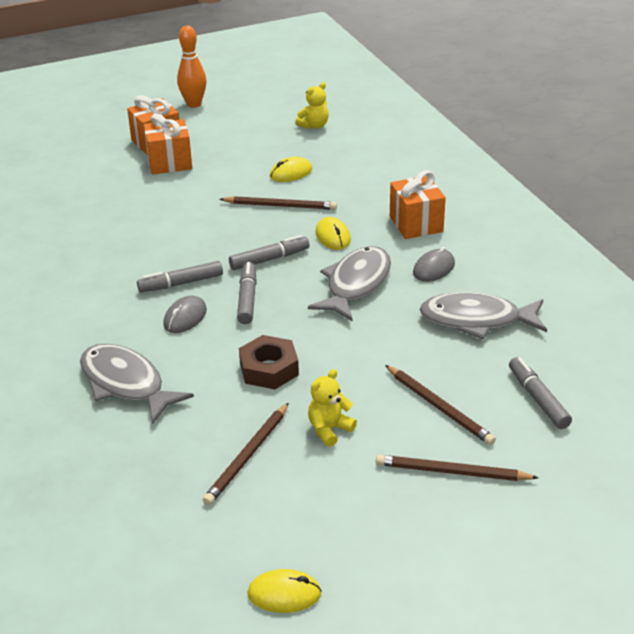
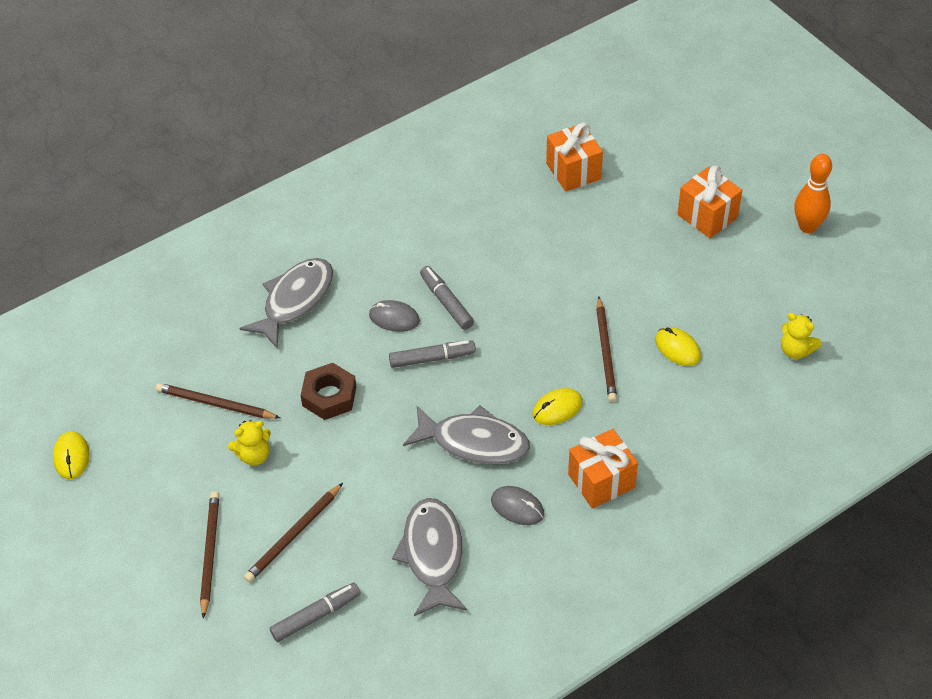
camera: 80 degrees right, 15 degrees up
(169, 163) = (666, 238): orange gift -> orange gift (573, 171)
(269, 259) = (502, 362): grey marker -> none
(329, 429) = (254, 455): yellow teddy bear -> yellow teddy bear turned 120 degrees clockwise

